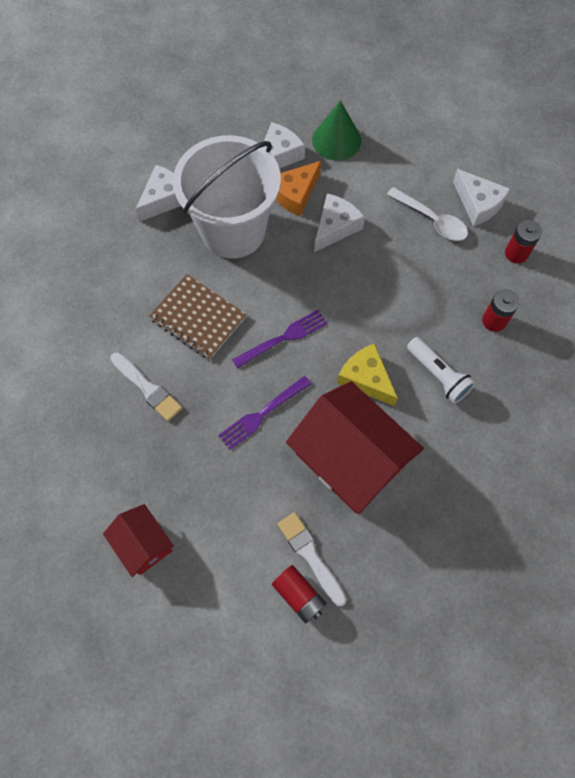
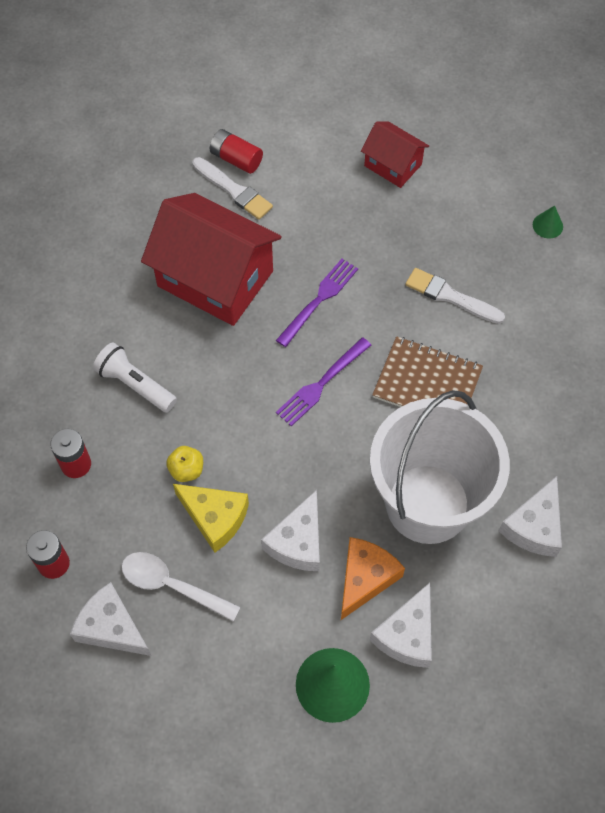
camera: 165 degrees right, 5 degrees down
(29, 436) = (547, 225): none -> green cone
(366, 379) = (216, 361): yellow cheese -> yellow cheese (215, 518)
(407, 296) = (186, 470): none -> yellow apple

